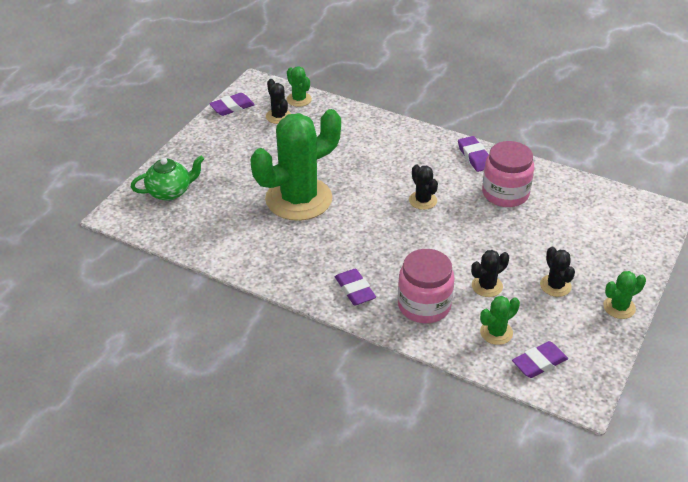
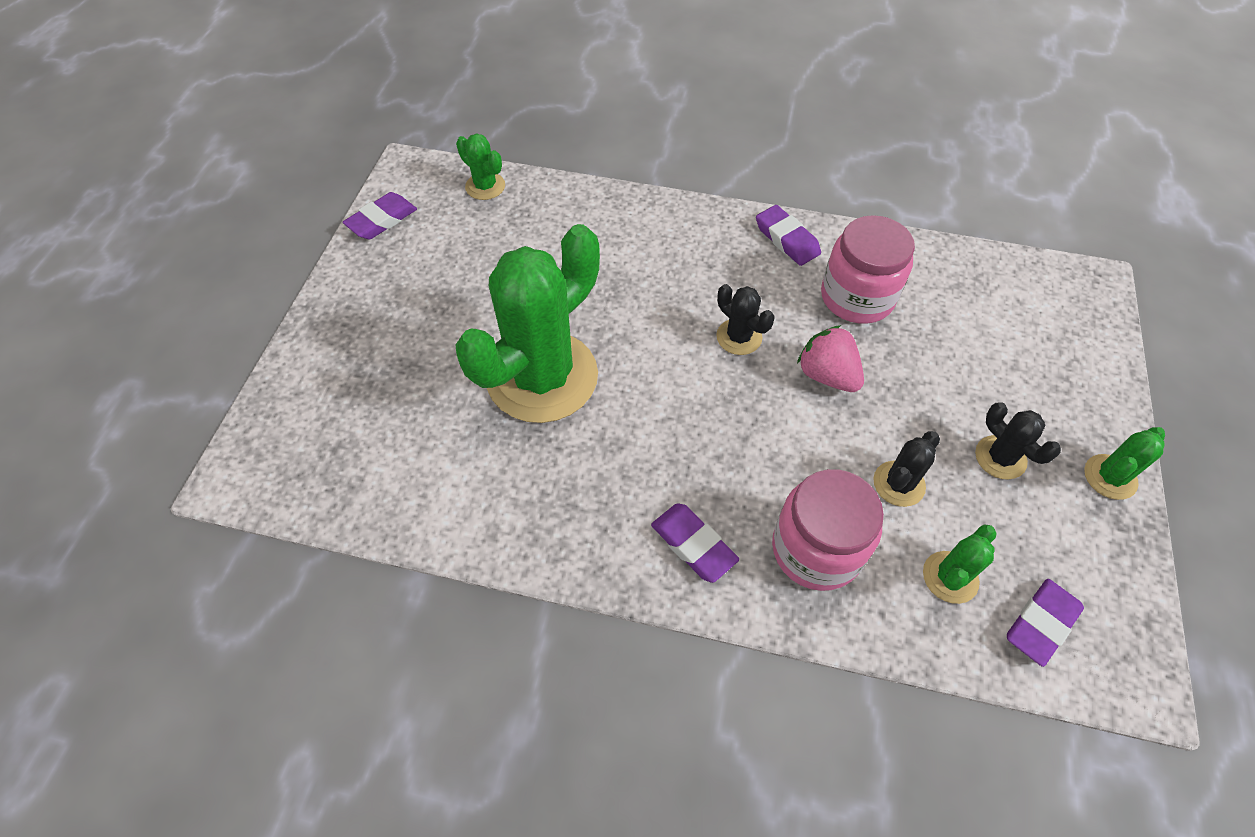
camera: 15 degrees left, 15 degrees up
(170, 192) = (320, 409): green teapot -> none
(278, 116) = (462, 223): black cactus -> none
(468, 228) = (827, 375): none -> pink strawberry

